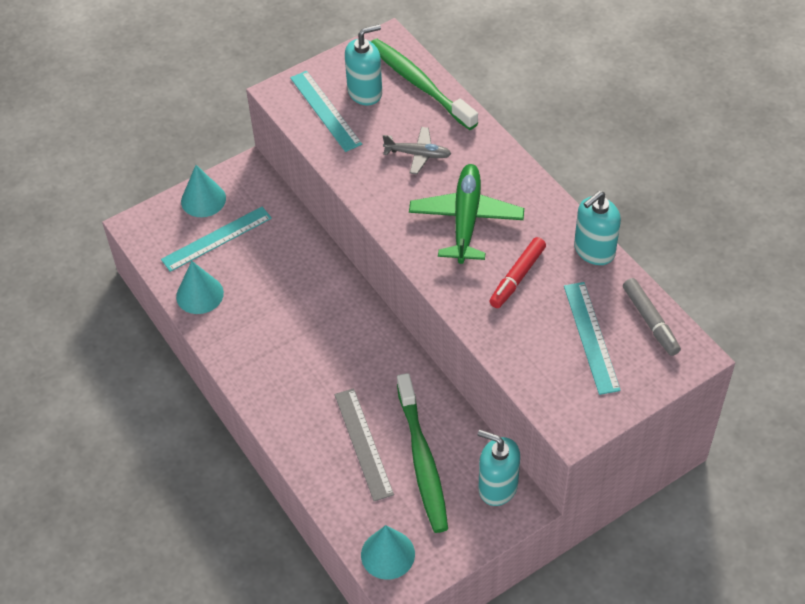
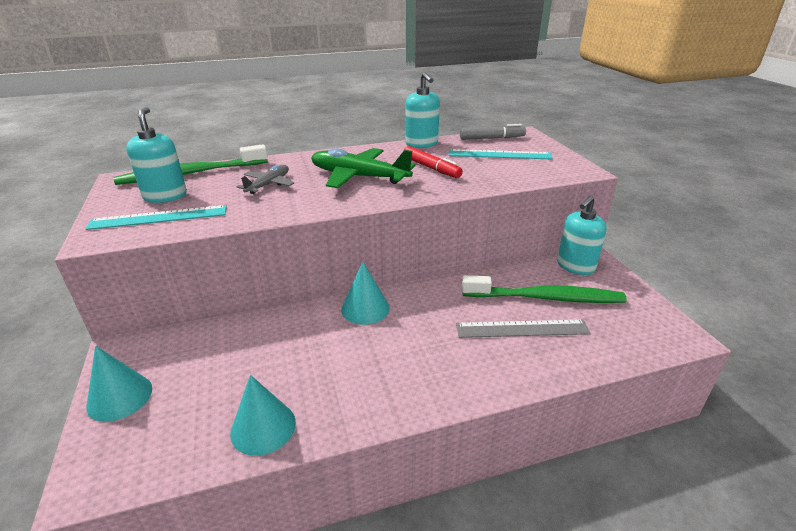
camera: 75 degrees left, 20 degrees down
(216, 238) = (191, 395): turquoise ruler -> none
(388, 554) = (650, 336): turquoise cone -> turquoise cone (365, 308)

